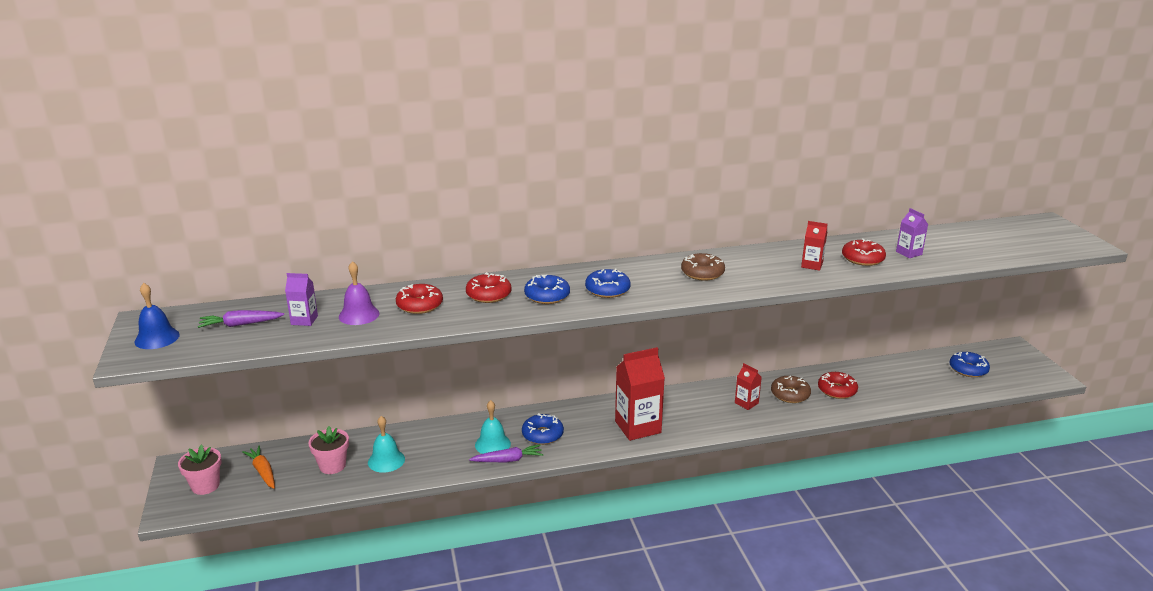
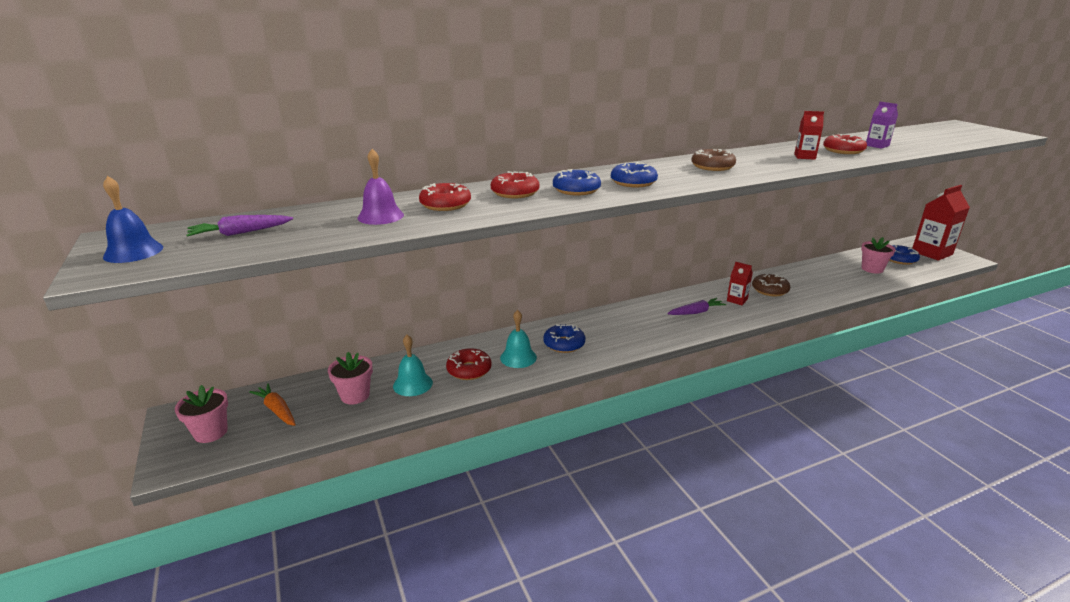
camera: 10 degrees left, 0 degrees up
(304, 320) = (318, 224): purple carton -> none
(508, 460) = (540, 370): purple carrot -> purple carrot (696, 312)
(638, 427) = (651, 328): red carton -> red carton (931, 253)
(837, 390) = (806, 283): red donut -> red donut (469, 370)
(926, 379) = (872, 269): none -> pink flower pot

